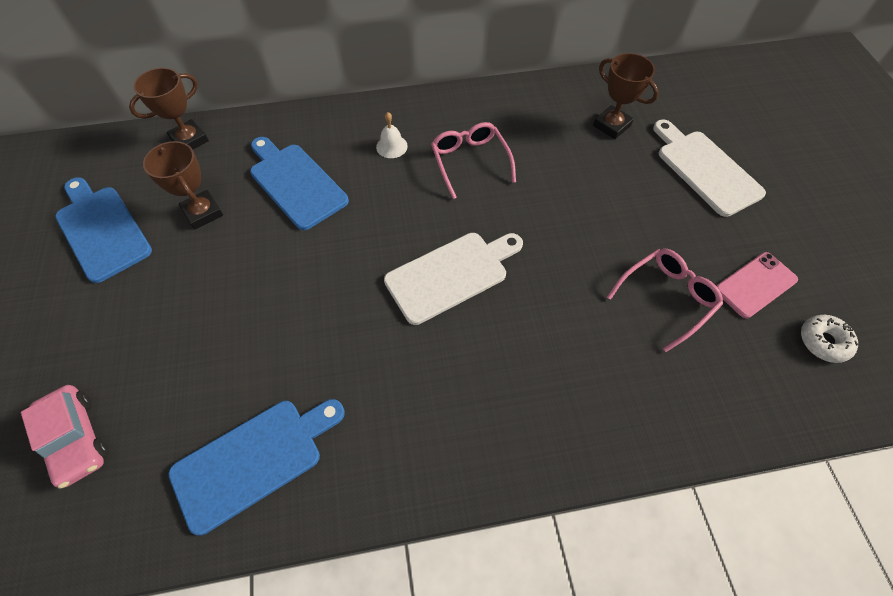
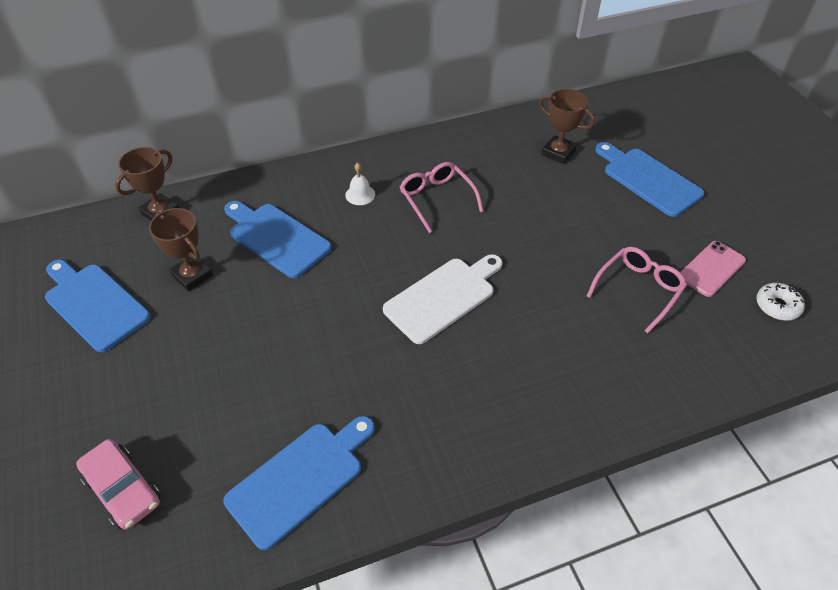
camera: 10 degrees left, 10 degrees down
(705, 169) = (648, 180): white cutting board -> blue cutting board

